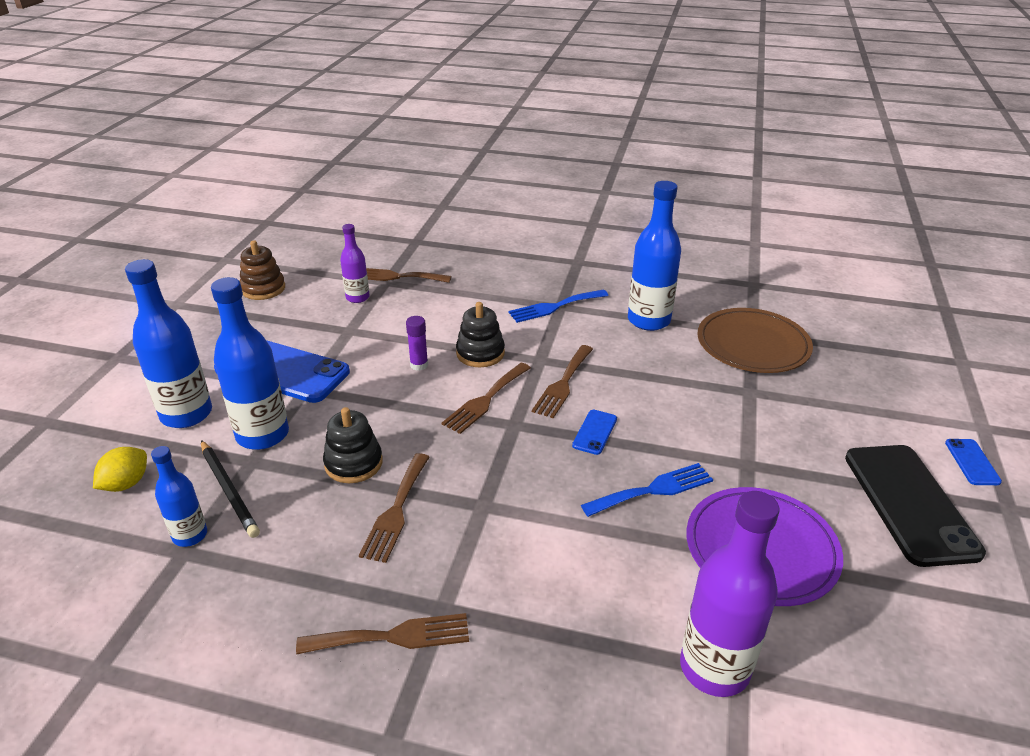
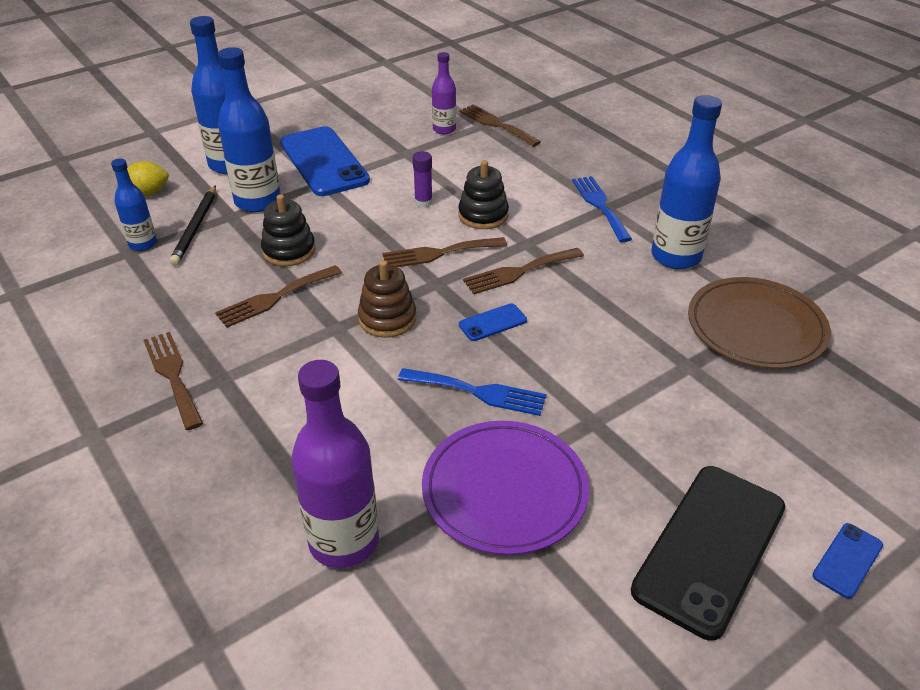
camera: 40 degrees right, 5 degrees up
(263, 289) = (384, 95): brown stacking toy -> brown stacking toy (387, 319)
(393, 636) = (173, 375): brown fork -> brown fork turned 150 degrees counterclockwise
(554, 307) = (600, 205): blue fork -> blue fork turned 60 degrees clockwise

